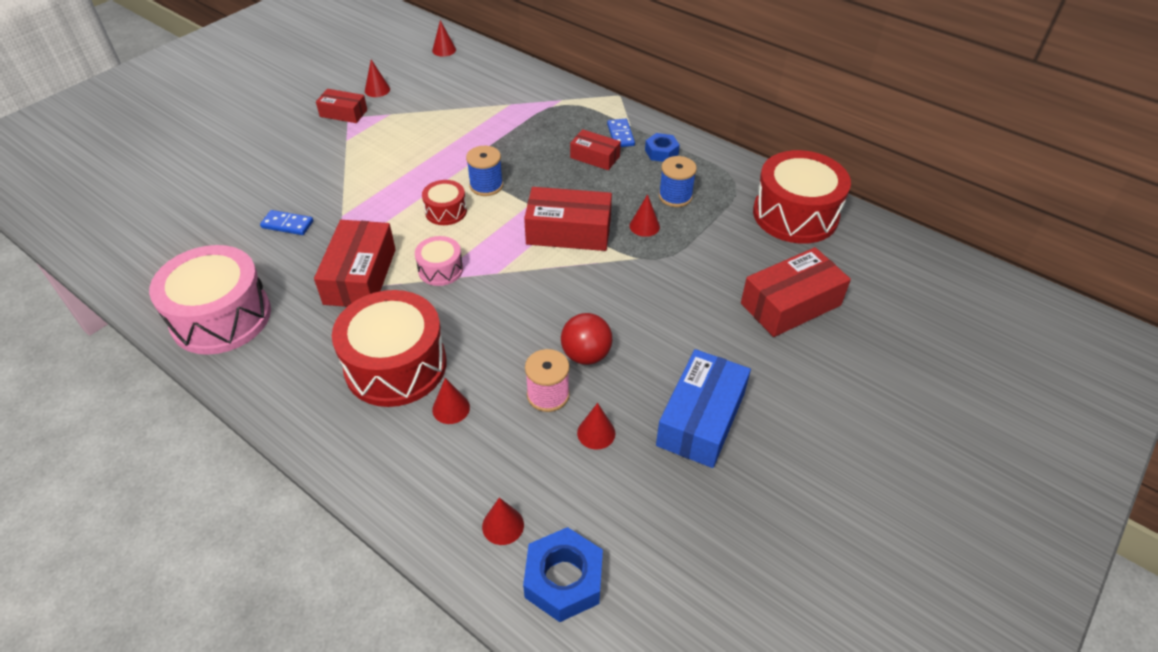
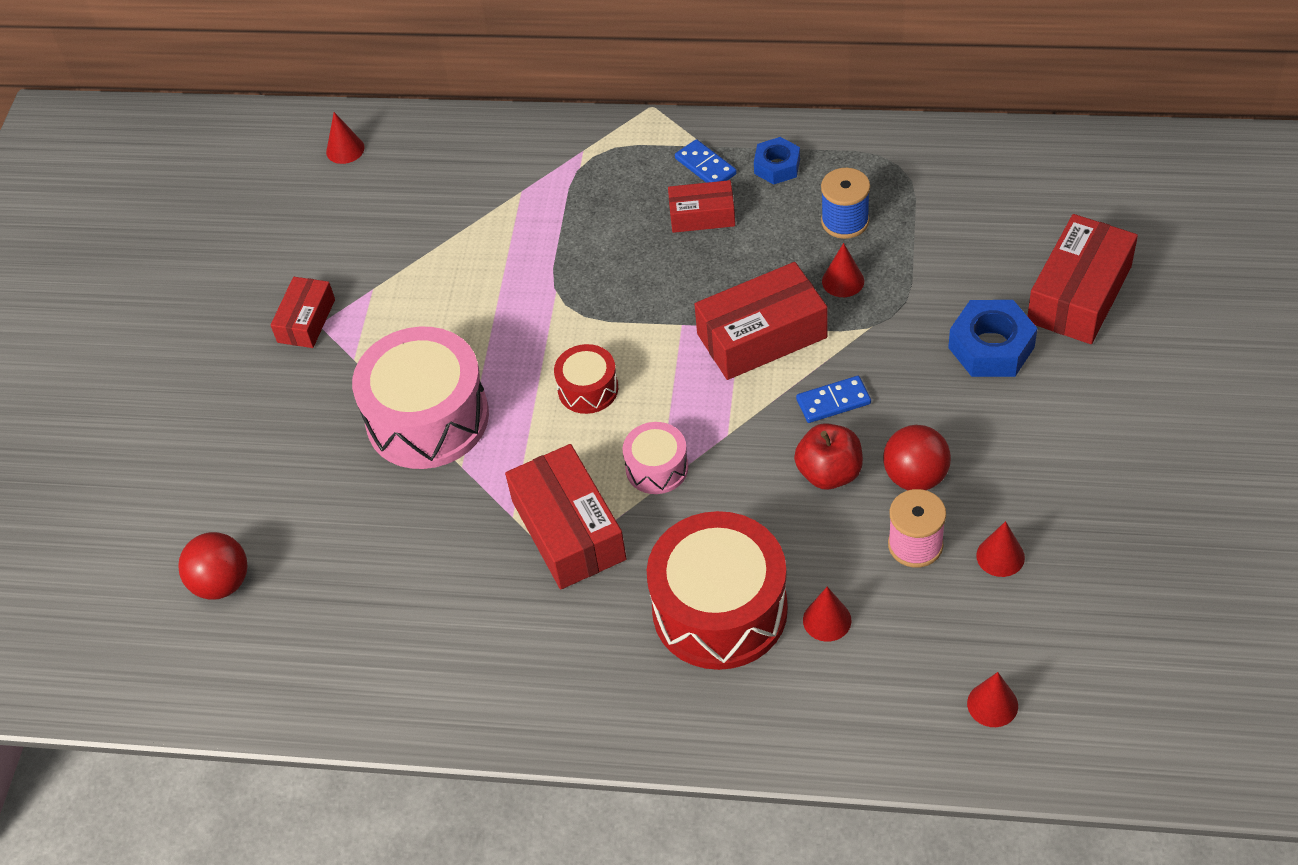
camera: 25 degrees left, 5 degrees up
(170, 210) = (222, 583): none -> red ball
(221, 317) = (452, 675): pink drum -> pink drum (427, 418)
(287, 224) = (404, 516): blue domino -> blue domino (833, 401)
(343, 113) = (306, 321): red box -> red box turned 60 degrees counterclockwise
(377, 90) = (315, 261): red cone -> none
(486, 186) = (604, 327): blue spool -> none
(535, 324) = (829, 473): none -> red apple
(563, 580) = (1095, 718): blue nut -> blue nut (991, 347)
(701, 419) = (1091, 480): blue box -> none
(795, 215) = (999, 174): red drum -> none

